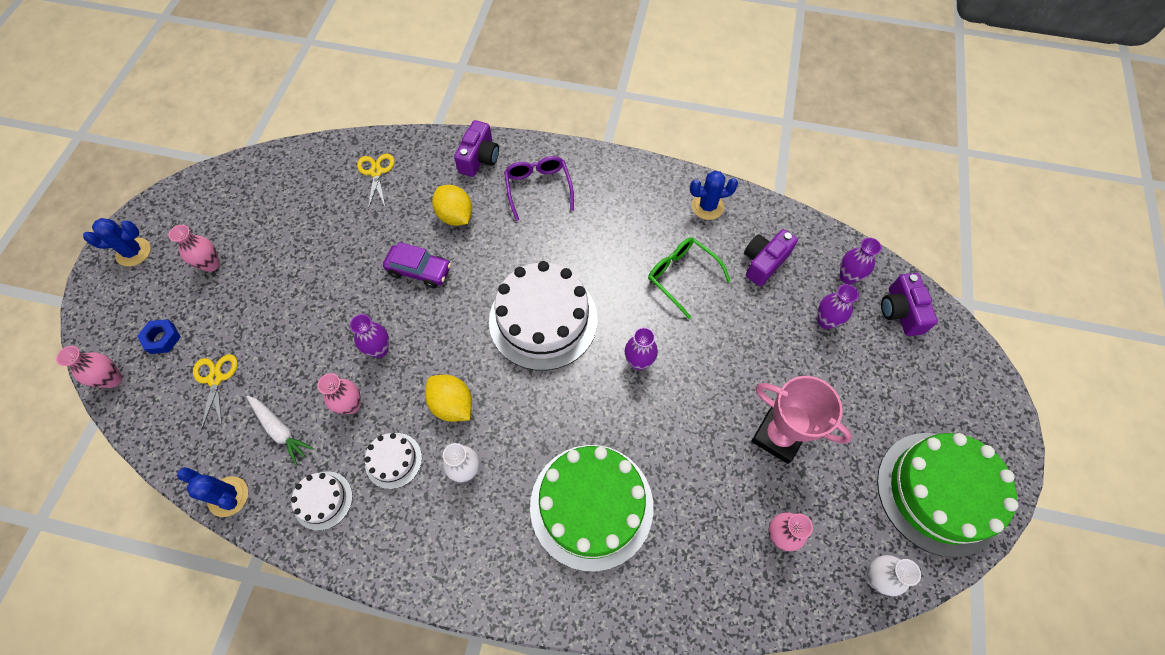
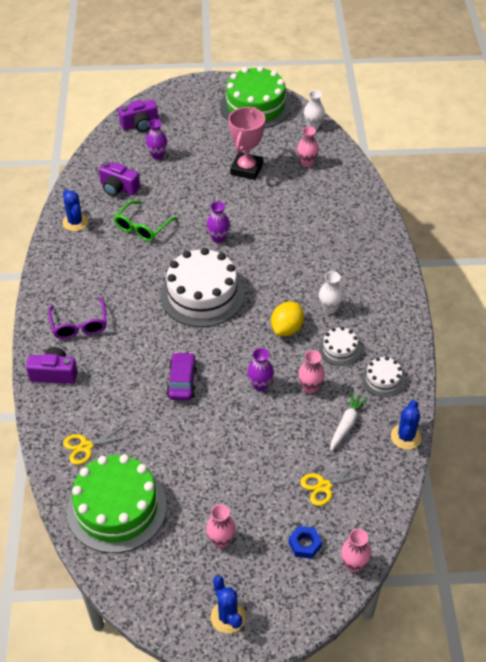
camera: 105 degrees left, 15 degrees down
(455, 216) = (121, 373): yellow lemon -> none
(538, 188) = (79, 325): purple glasses -> purple glasses turned 75 degrees counterclockwise
(591, 506) = (325, 243): green cake -> green cake (117, 508)
(847, 277) = (119, 148): purple vase -> none

